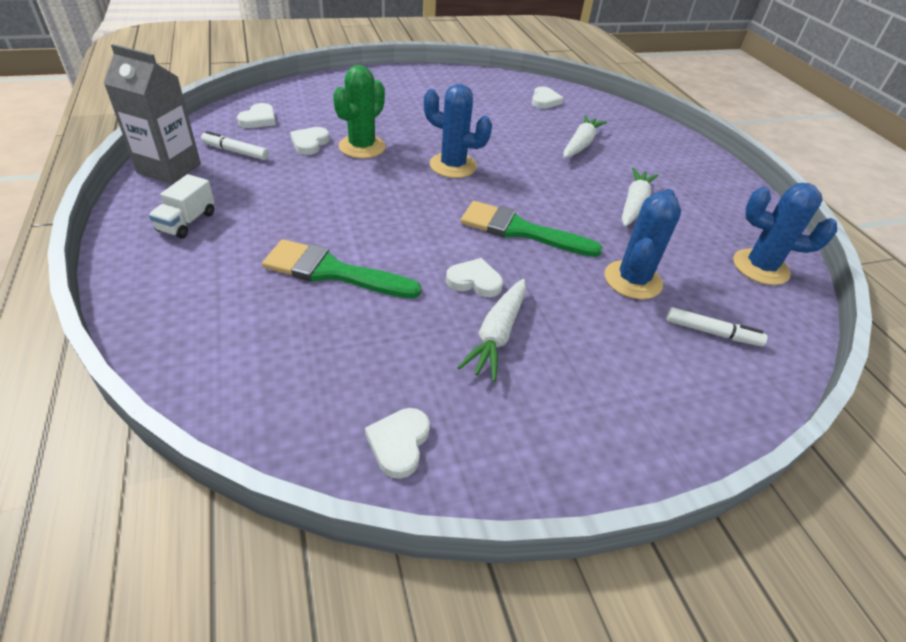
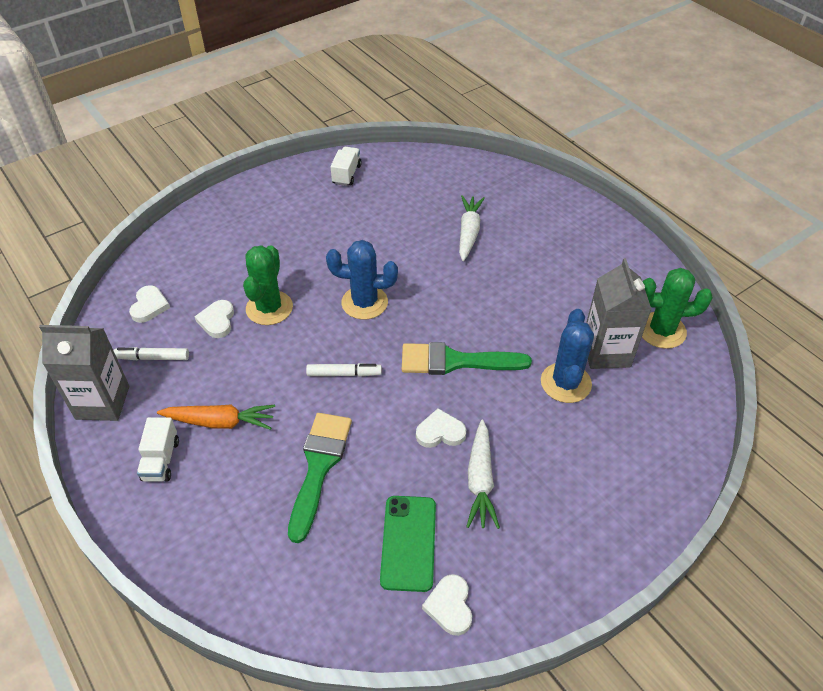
camera: 15 degrees left, 5 degrees up
(261, 211) = (220, 422): none -> orange carrot
(332, 271) = (319, 467): green brush -> green brush turned 105 degrees clockwise
(386, 365) = (408, 542): none -> green phone
(485, 83) = (346, 174): none -> white truck
(544, 101) = (413, 181): white heart -> none
(634, 204) = (540, 294): white carrot -> none
(689, 268) = (606, 352): none -> grey carton
(712, 333) = (641, 415): white marker -> white marker (344, 374)
(760, 267) = (661, 330): blue cactus -> green cactus

